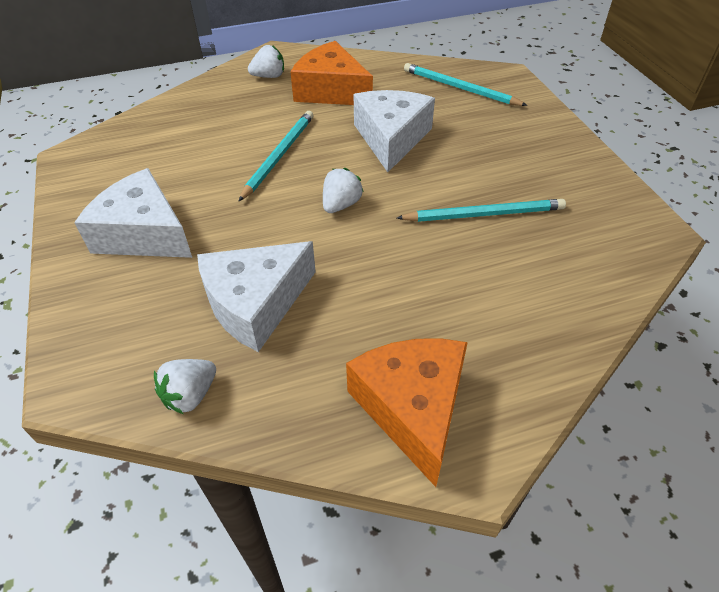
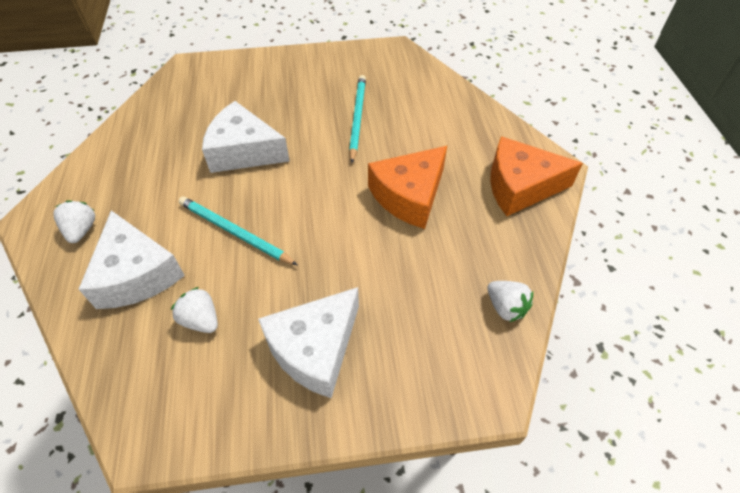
camera: 80 degrees left, 5 degrees up
(256, 303) = (421, 262): white cheese -> white cheese (136, 274)
(331, 91) = (143, 181): orange cheese -> orange cheese (409, 195)
(341, 205) = (321, 196): white strawberry -> white strawberry (201, 320)
(460, 88) = (191, 96): turquoise pencil -> none

